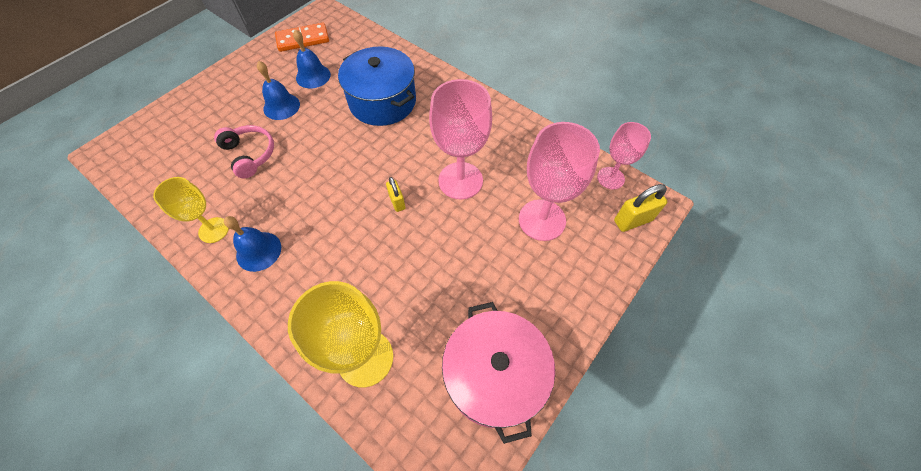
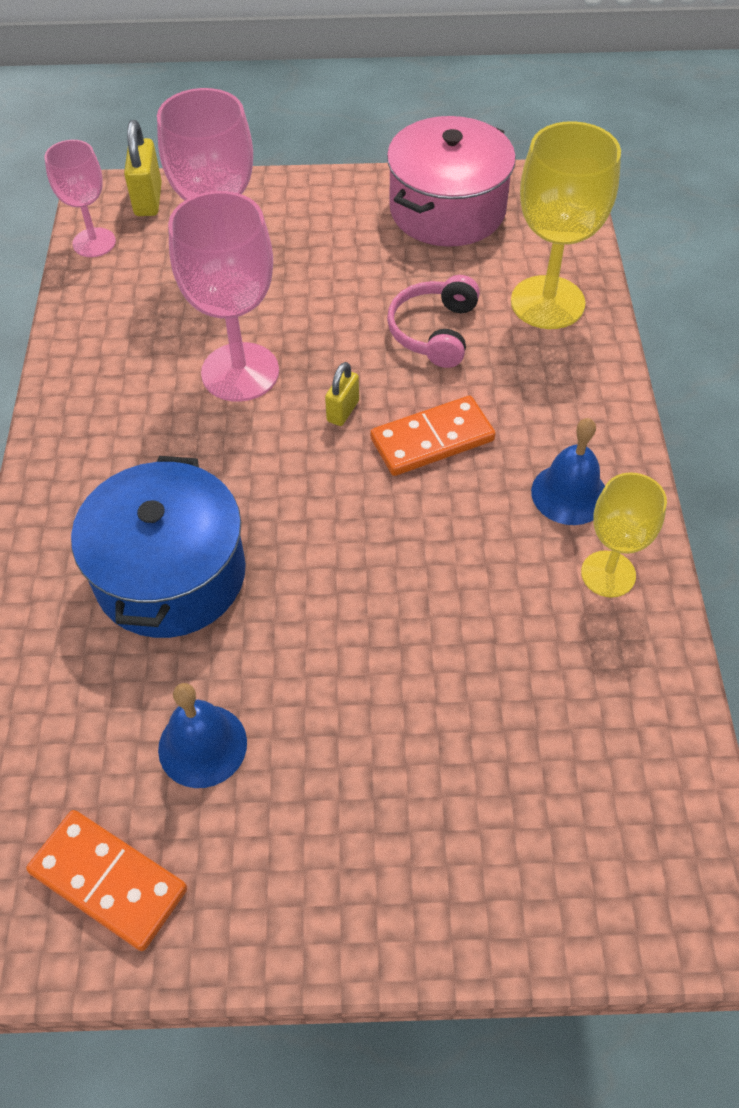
camera: 130 degrees left, 5 degrees down
(250, 154) = (460, 662): pink headphones -> pink headphones (434, 331)
(281, 106) = (323, 722): blue bell -> none
(345, 223) = (432, 439): none -> orange domino
(632, 220) = (148, 200): yellow padlock -> yellow padlock turned 60 degrees clockwise

